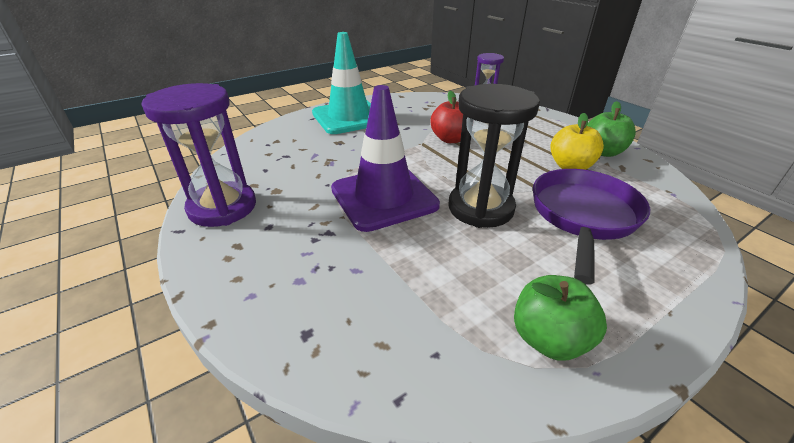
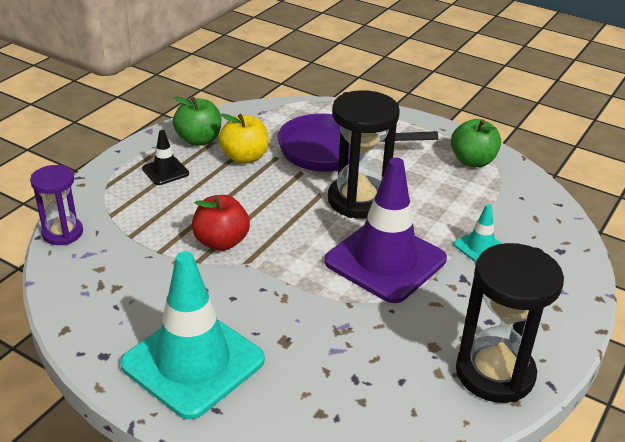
camera: 115 degrees left, 0 degrees up
(222, 207) = (495, 373): purple hourglass -> black hourglass
(361, 262) = (480, 247): none -> turquoise traffic cone
(551, 133) = (165, 171): none -> black traffic cone

